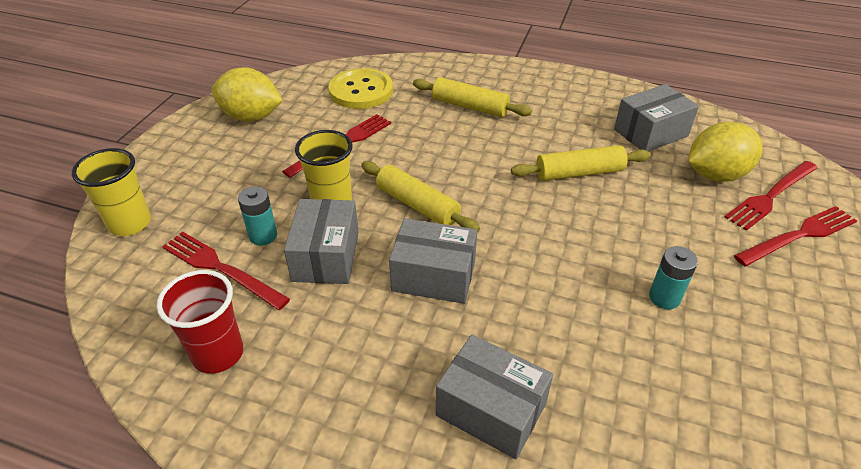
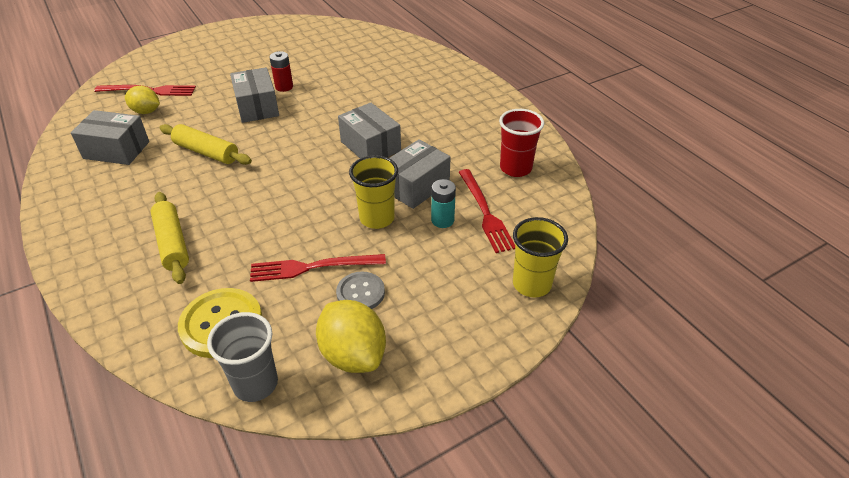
camera: 140 degrees left, 0 degrees up
(283, 147) = (360, 293): none -> grey button
(300, 81) = (255, 384): none -> grey cup
(417, 205) = (327, 186): yellow rolling pin -> none
(491, 409) = (412, 93): grey box -> grey box (257, 107)
(664, 297) = (284, 87): turquoise battery -> red battery
(715, 175) = (146, 111): yellow lemon -> yellow lemon, size x0.64
(799, 236) = (181, 74): red fork -> none

